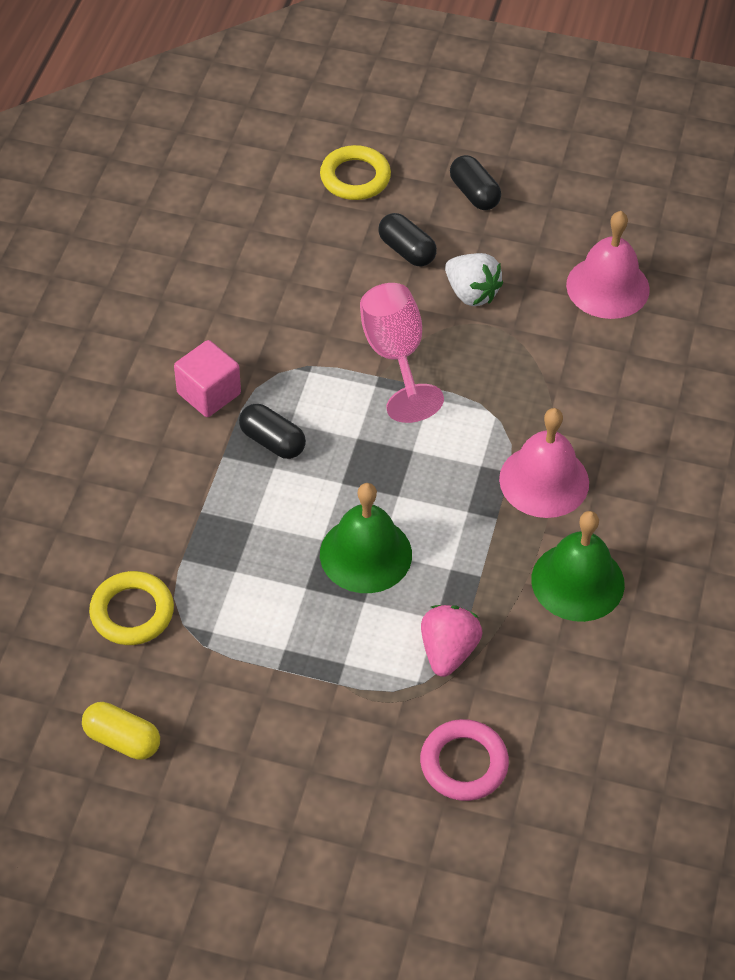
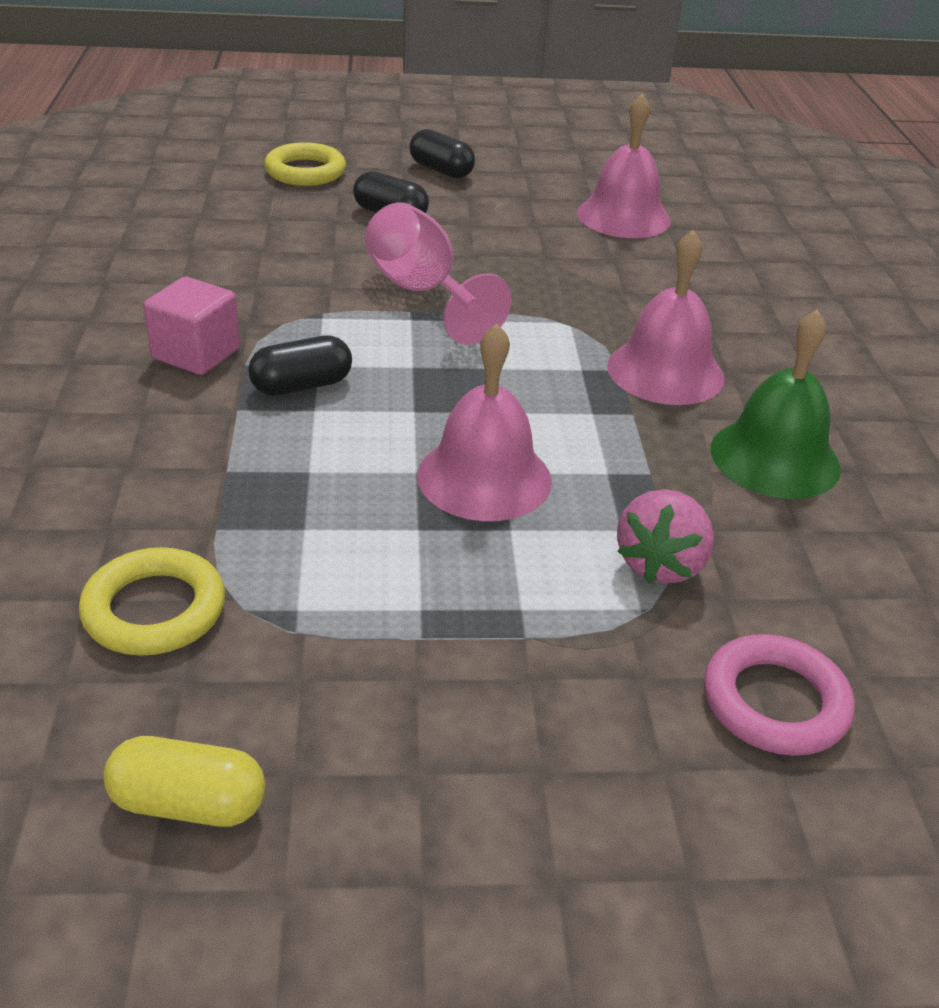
camera: 20 degrees left, 15 degrees down
(272, 441) = (301, 386): black capsule -> black capsule turned 45 degrees counterclockwise
(365, 554) = (484, 477): green bell -> pink bell
(448, 651) = (661, 564): pink strawberry -> pink strawberry turned 150 degrees counterclockwise
(471, 293) = (481, 236): white strawberry -> none

